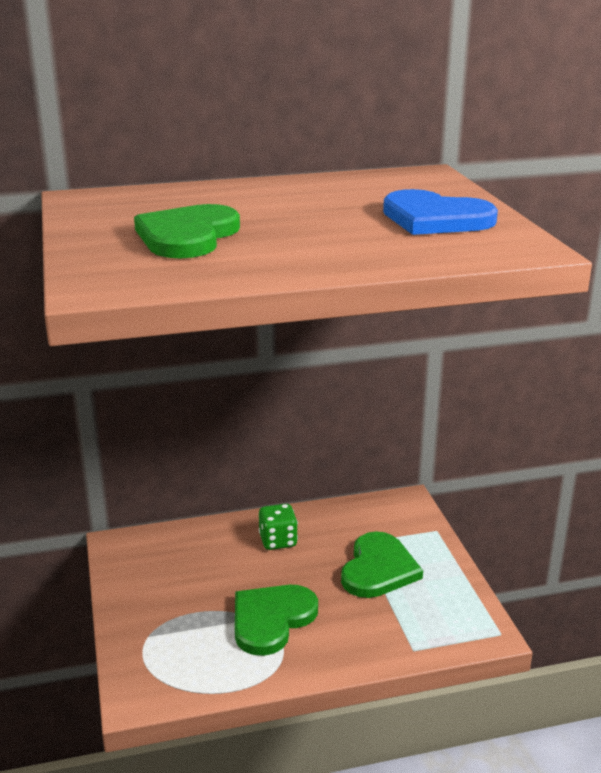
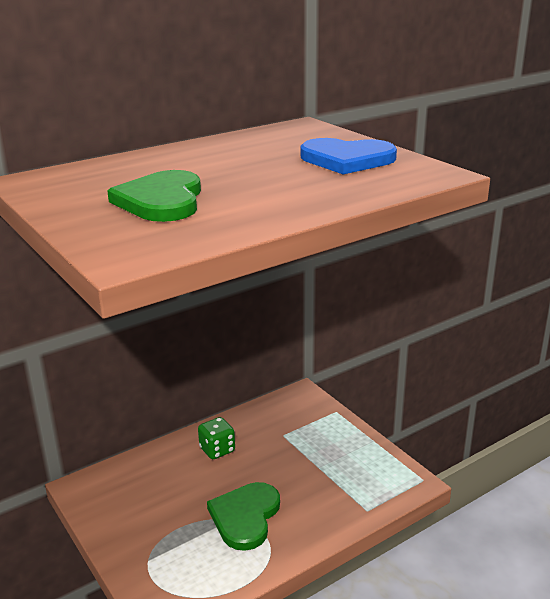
camera: 20 degrees left, 0 degrees up
(378, 569) = (308, 453): green heart -> none

